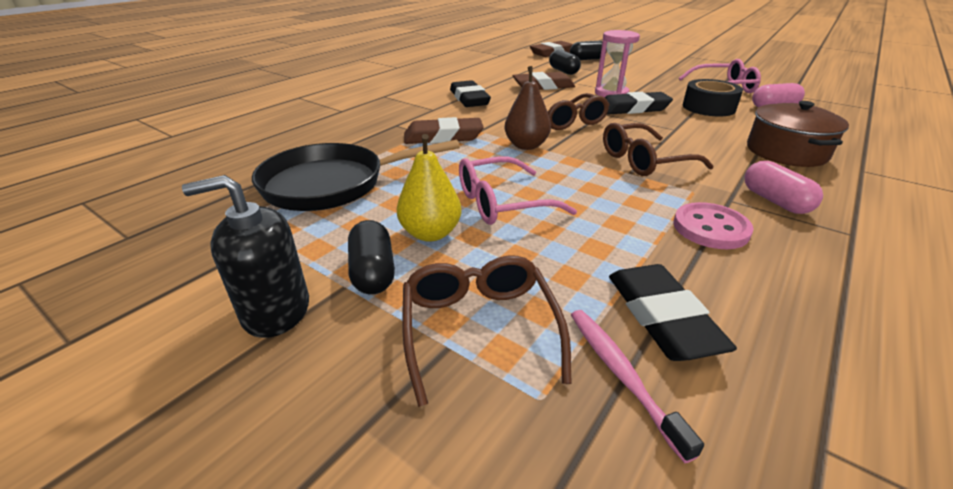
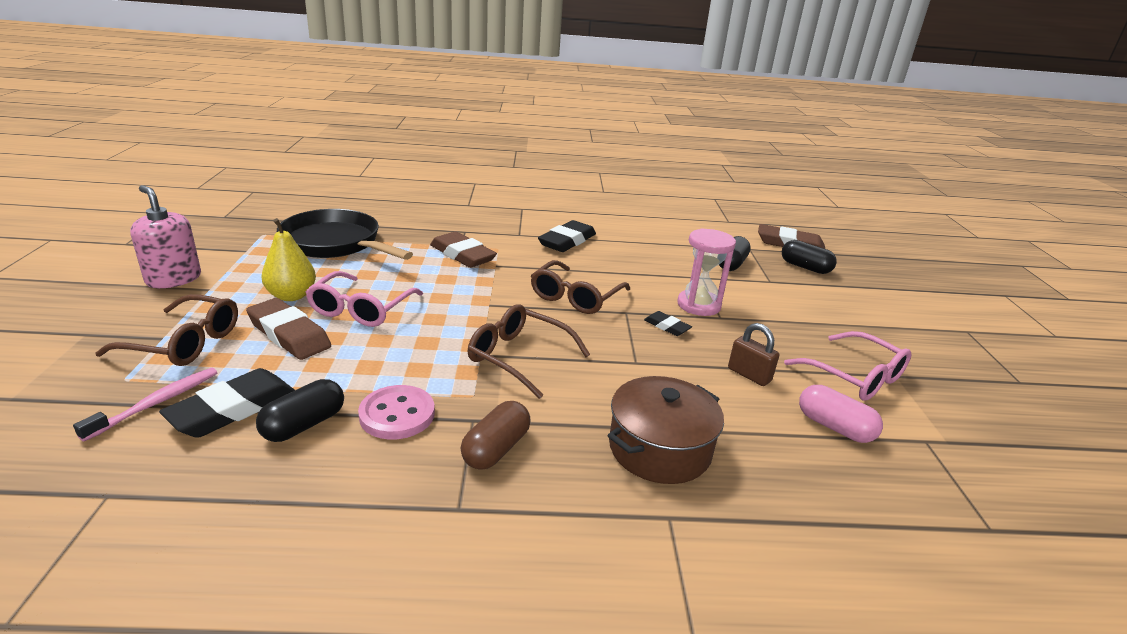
camera: 50 degrees right, 5 degrees down
(276, 310) = (173, 279): black soap dispenser -> pink soap dispenser
(373, 272) = (229, 292): black capsule -> black capsule (304, 425)
(479, 329) = (184, 343): brown glasses -> brown glasses turned 60 degrees clockwise
(502, 203) = (361, 309): pink glasses -> pink glasses turned 105 degrees counterclockwise
(526, 146) = (486, 293): brown pear -> none
(543, 86) = (660, 265): brown eraser -> brown eraser (289, 334)
(633, 108) = (667, 326): black eraser -> black eraser, size x0.53
(708, 107) = (749, 375): black tape -> brown padlock
(775, 201) = (496, 449): pink capsule -> brown capsule

